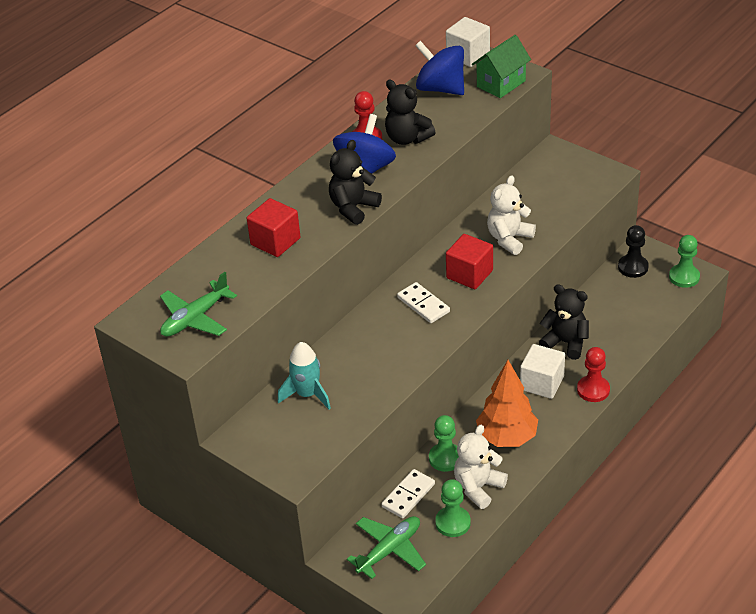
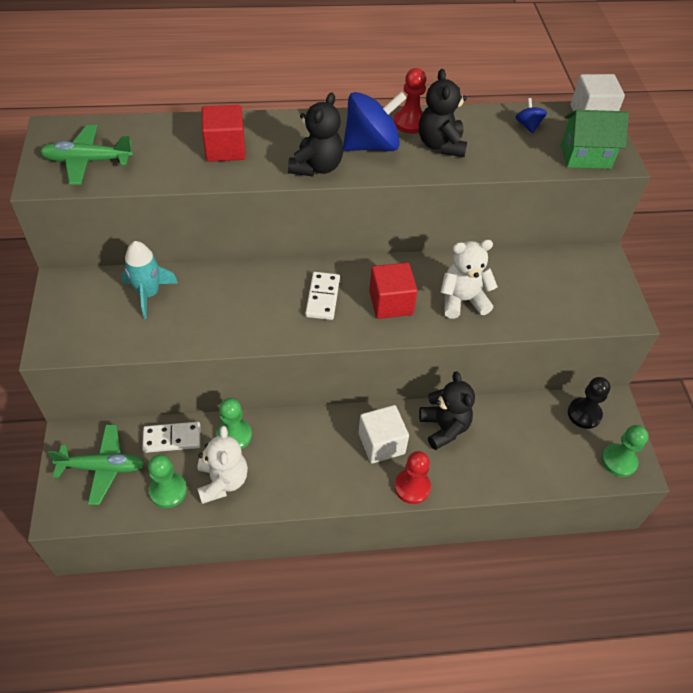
camera: 40 degrees right, 10 degrees up
(353, 208) = (316, 167): black teddy bear -> black teddy bear turned 120 degrees clockwise
(440, 88) = (528, 126): blue spinning top -> blue spinning top, size x0.45
(478, 487) = (222, 481): white teddy bear -> white teddy bear turned 90 degrees clockwise
(507, 438) = (296, 462): orange tree -> none

